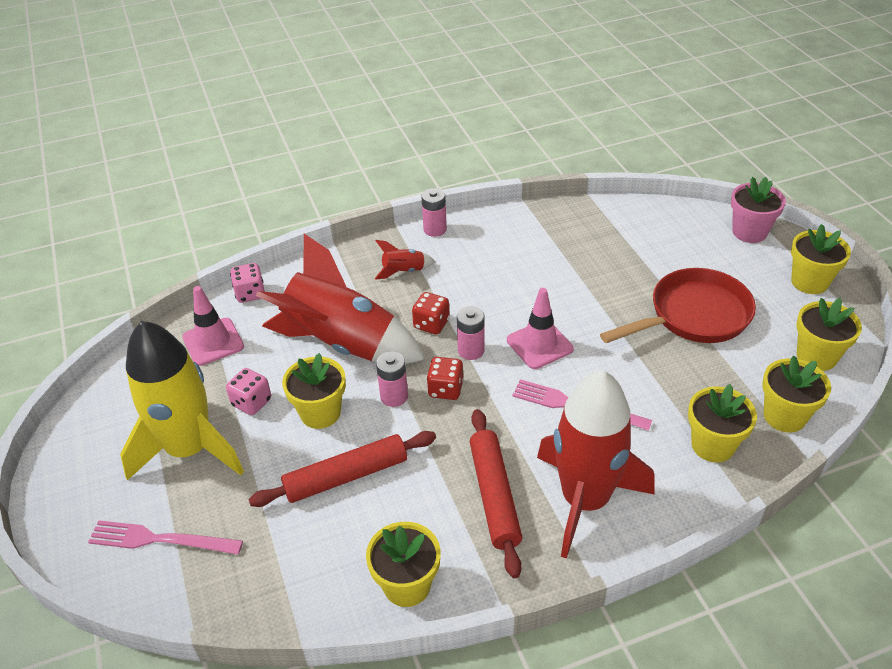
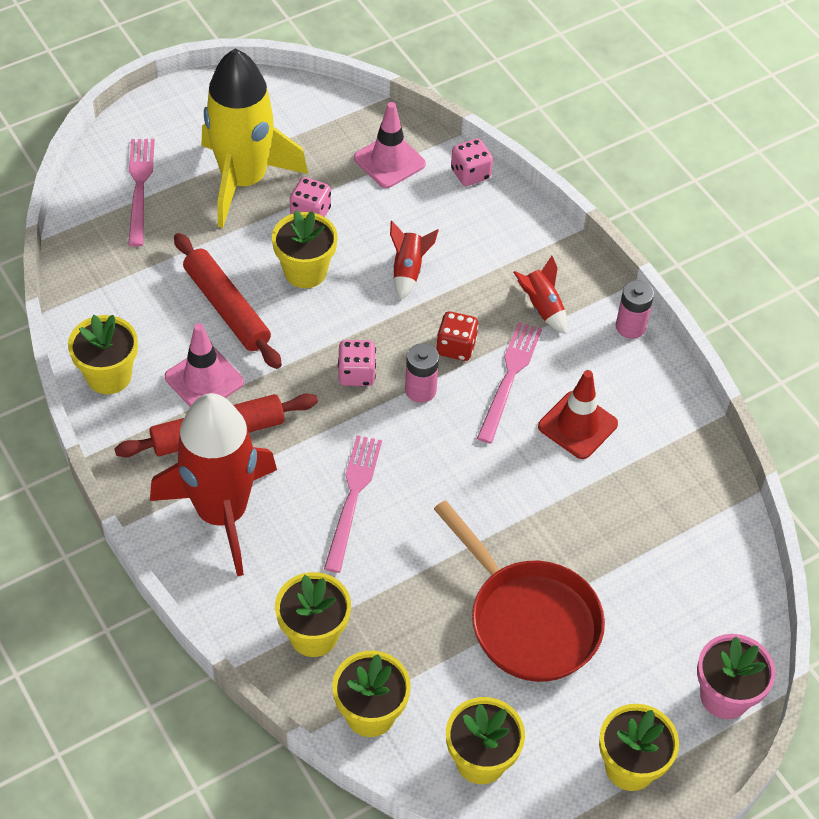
camera: 75 degrees right, 10 degrees up
(342, 344) = (408, 270): red rocket -> red rocket, size x0.40
(394, 396) = (338, 330): pink battery -> none
(445, 389) = (356, 374): red dice -> pink dice
(469, 297) = (509, 377): none -> pink fork
(520, 268) = (577, 425): none -> red traffic cone
(539, 344) = (443, 456): pink traffic cone -> pink traffic cone (204, 380)

